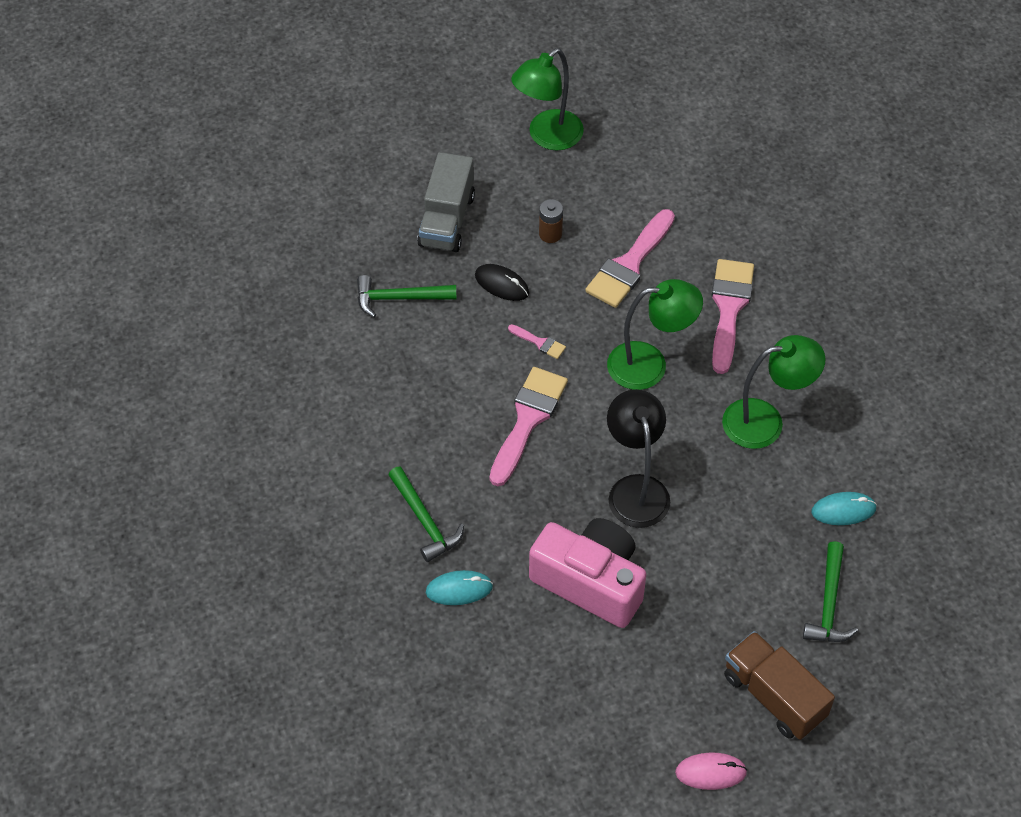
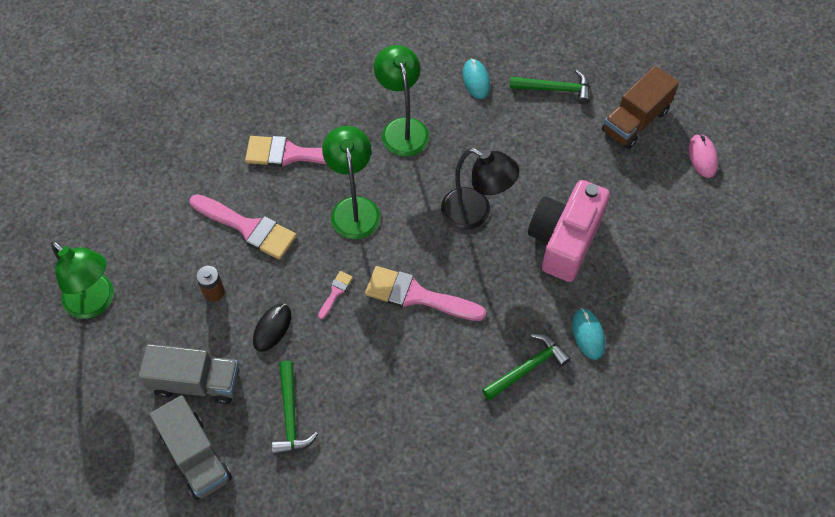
camera: 95 degrees left, 5 degrees up
(368, 221) = (196, 456): none -> grey truck
(635, 489) = (475, 213): black lamp -> black lamp turned 135 degrees counterclockwise

